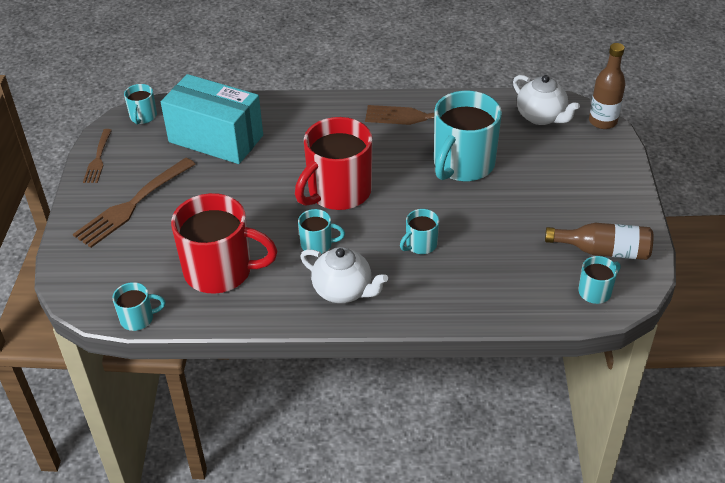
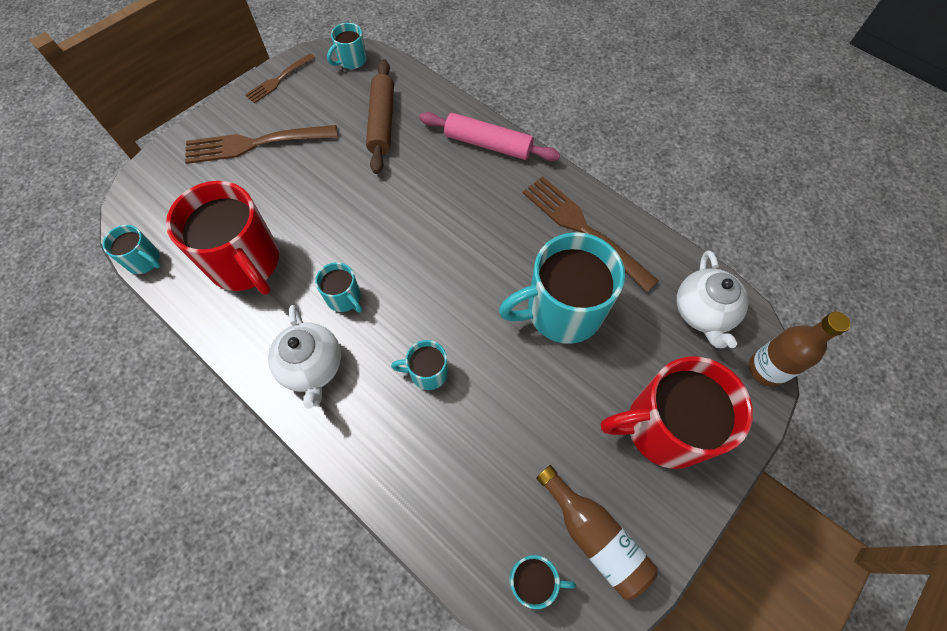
camera: 40 degrees right, 20 degrees up
(216, 139) = (382, 122): turquoise box -> brown rolling pin
(309, 109) = (488, 144): none -> pink rolling pin
(338, 192) = (419, 254): red mug -> red mug (664, 427)

